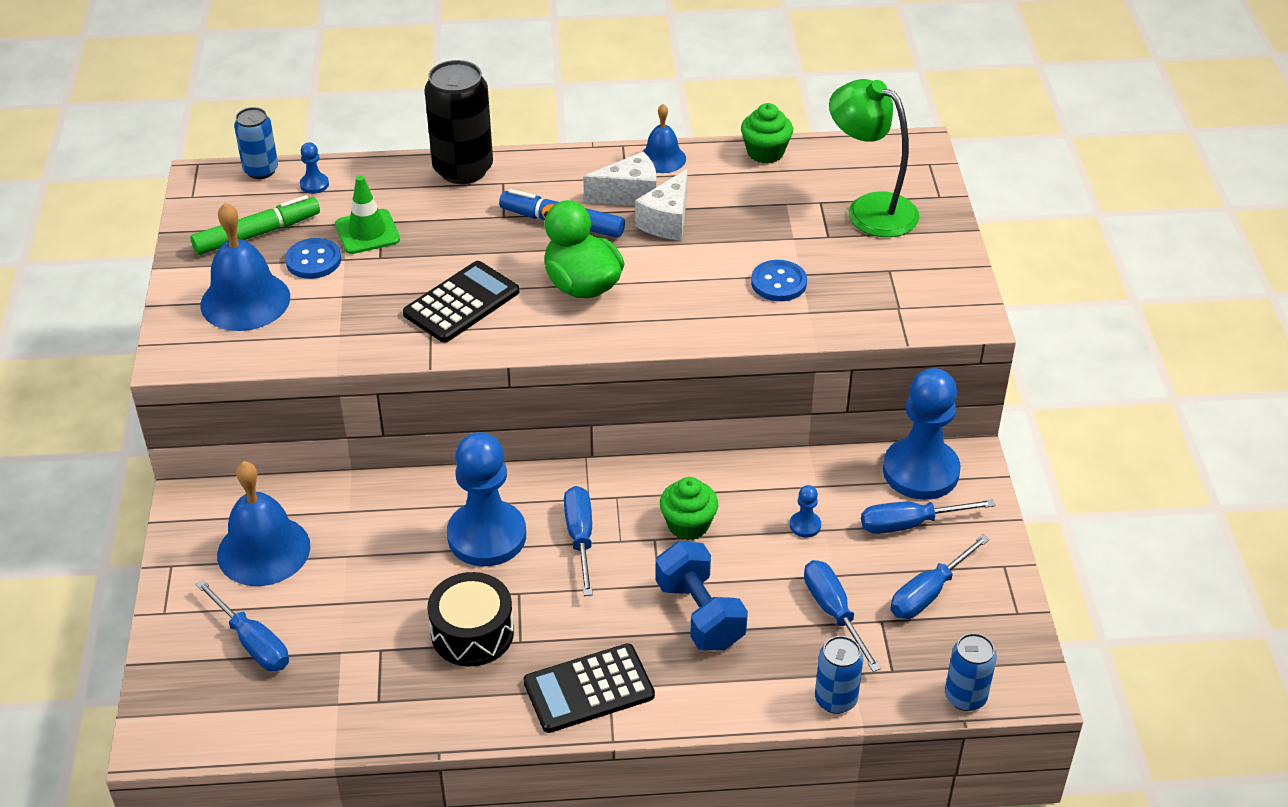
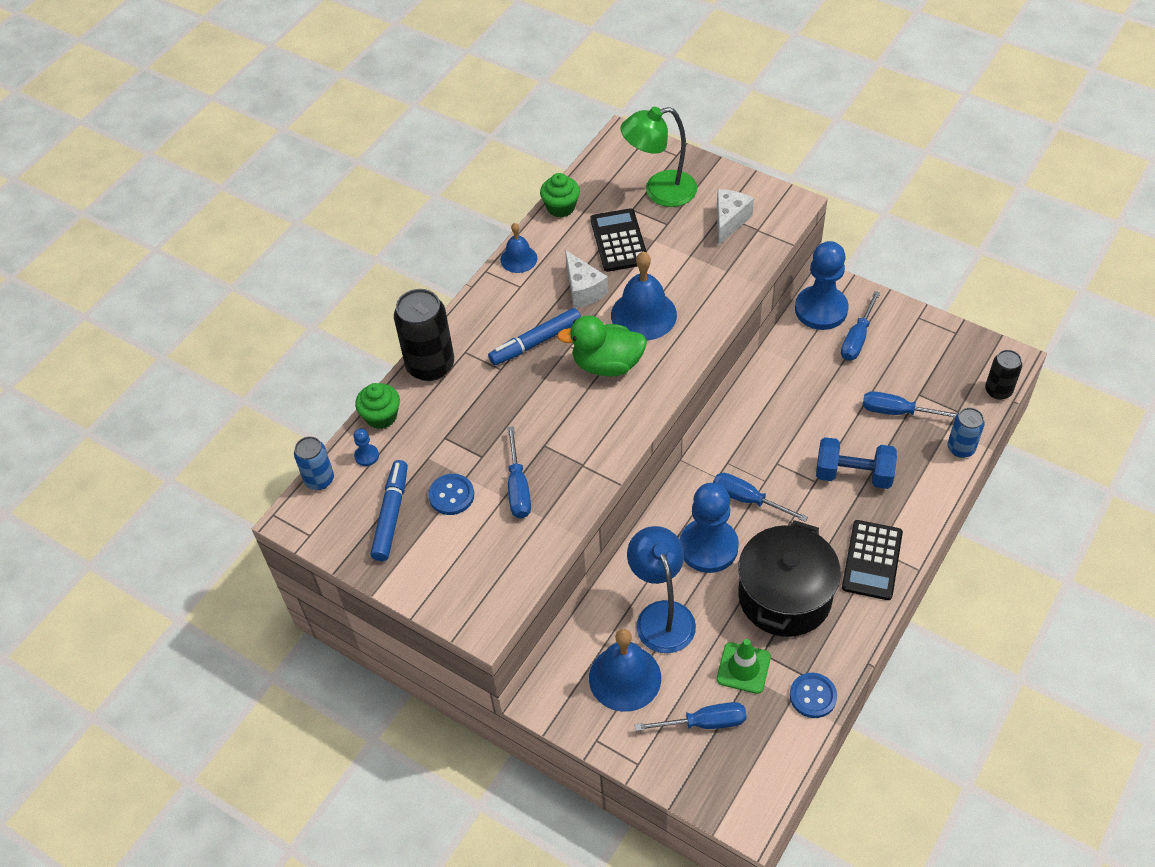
camera: 50 degrees left, 10 degrees up
(245, 301) = (460, 555): blue bell -> blue bell (643, 315)
(257, 234) = (391, 515): green marker -> blue marker
(365, 541) = (661, 615): none -> blue lamp
(367, 232) = (448, 450): green traffic cone -> green traffic cone (743, 668)
(461, 303) = (569, 435): black calculator -> black calculator (619, 241)
(472, 633) = (784, 596): black drum -> black pot
(629, 195) = (540, 294): white cheese -> white cheese (729, 221)
(688, 525) = (778, 440): green cupcake -> green cupcake (381, 416)
(778, 283) = (689, 270): blue button -> blue button (813, 696)
(805, 525) = (821, 386): blue pawn -> none
(928, 593) = (914, 361): blue screwdriver -> blue screwdriver (518, 488)
(965, 697) = (998, 391): blue can -> black can

